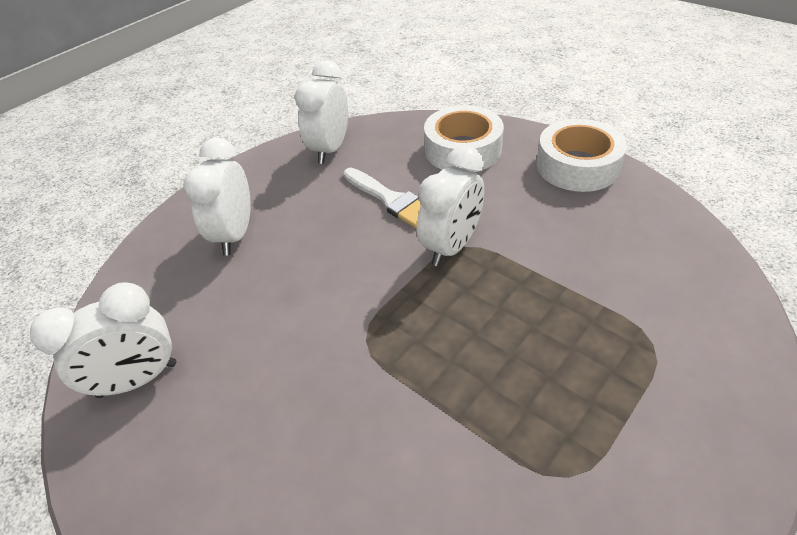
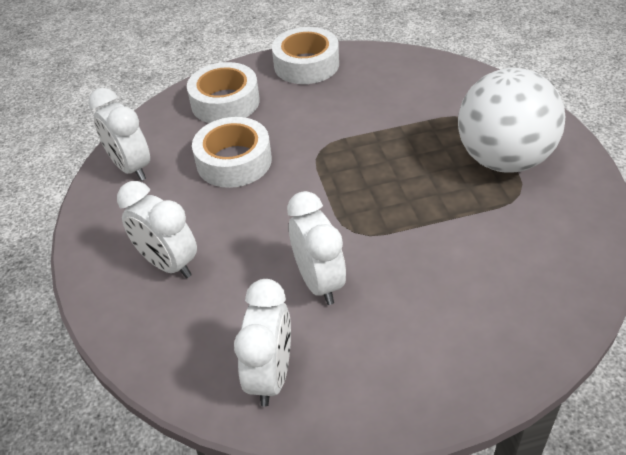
camera: 55 degrees left, 0 degrees up
(390, 199) = (234, 161): white brush -> white tape
(451, 246) = (315, 154): white clock -> white clock (319, 282)
(613, 422) = (503, 159): none -> white ball

